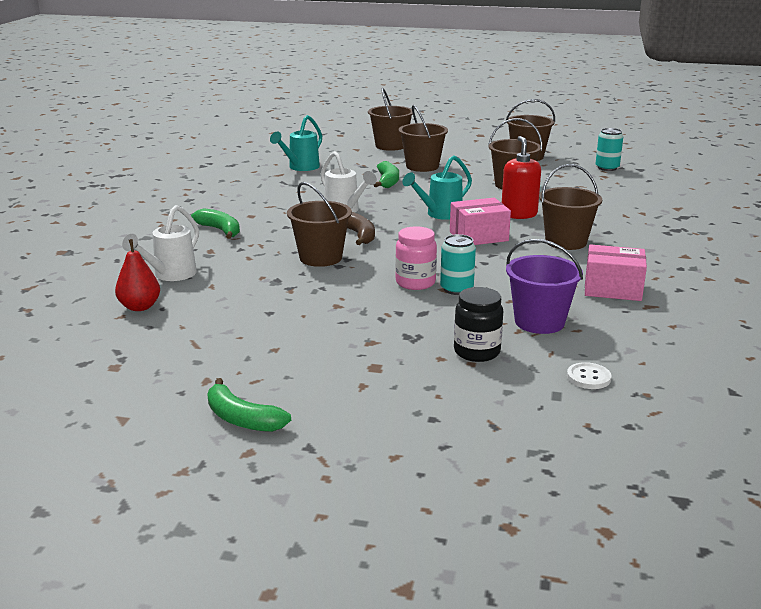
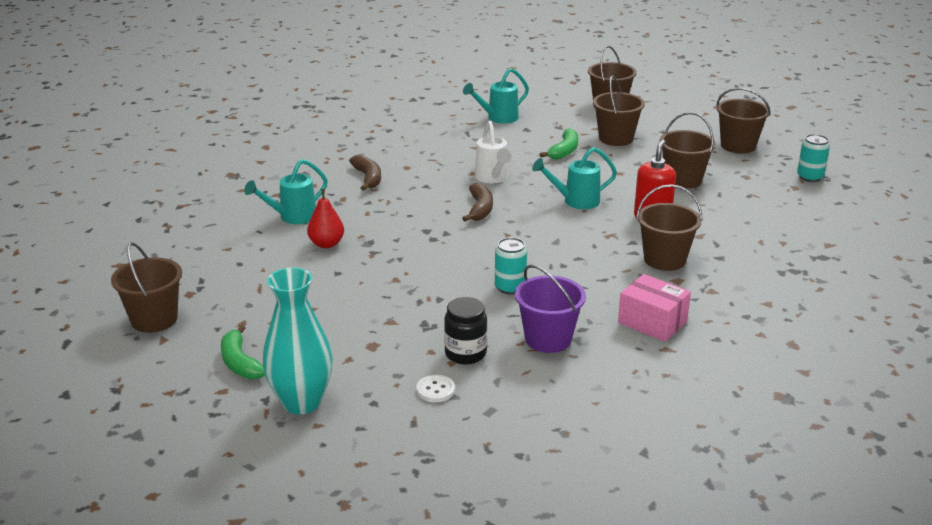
camera: 25 degrees right, 5 degrees up
(140, 307) = (247, 243): red pear -> red pear (326, 244)
(170, 275) = (292, 217): white watering can -> turquoise watering can
(220, 230) = (368, 178): green banana -> brown banana
(320, 258) = (425, 227): brown bucket -> brown bucket (154, 319)
(353, 439) = (301, 402): none -> turquoise vase
(415, 283) = (481, 272): pink jar -> none
(478, 236) = (587, 235): pink box -> none
(588, 377) = (533, 403): white button -> white button (435, 390)

